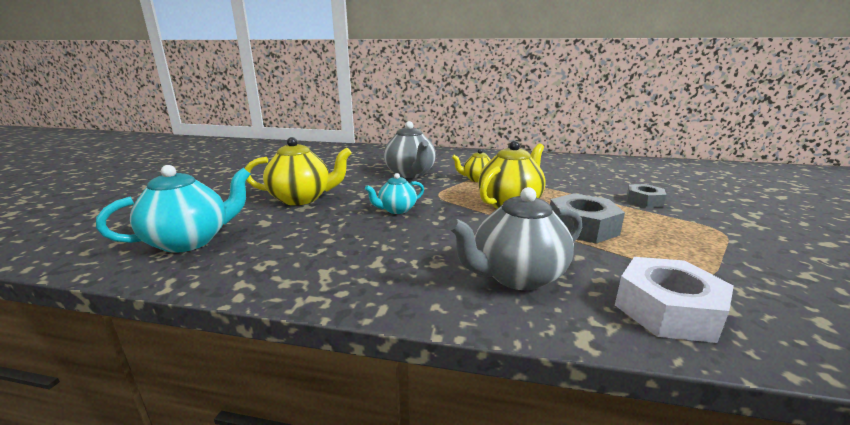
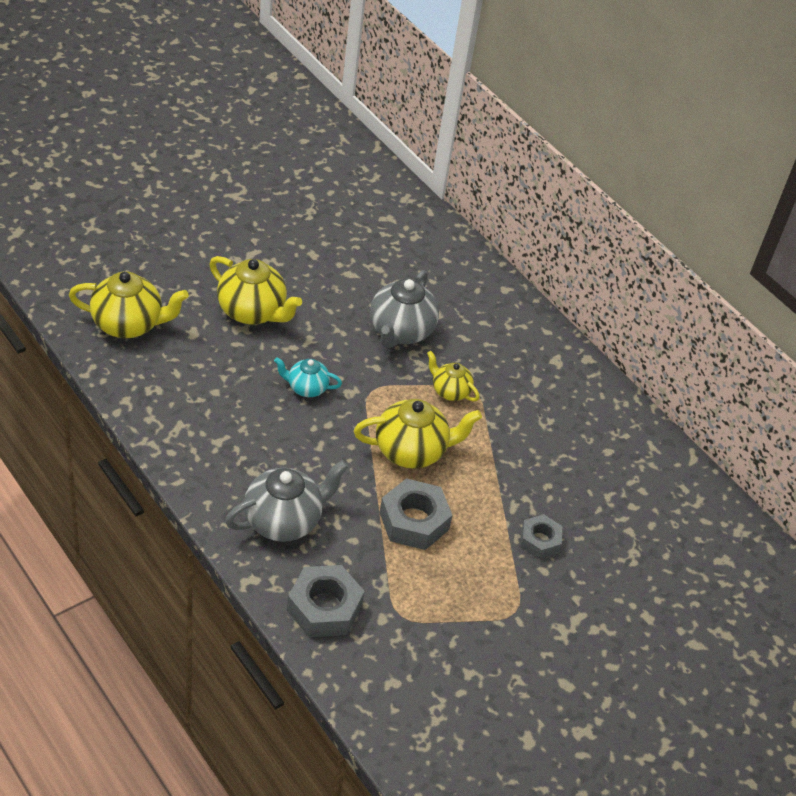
camera: 35 degrees right, 25 degrees up
(190, 241) = (129, 324): turquoise teapot -> yellow teapot
(516, 276) = (284, 520): grey teapot -> grey teapot turned 135 degrees clockwise
(667, 310) = (324, 608): white nut -> grey nut

